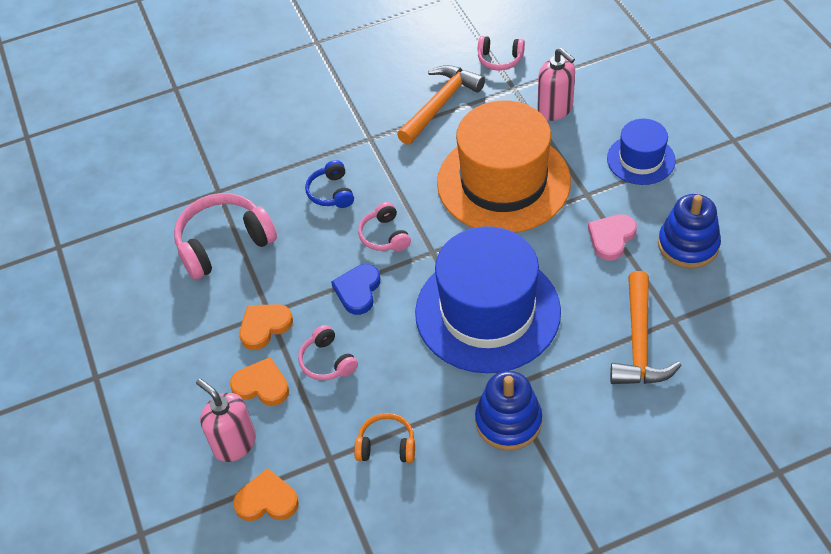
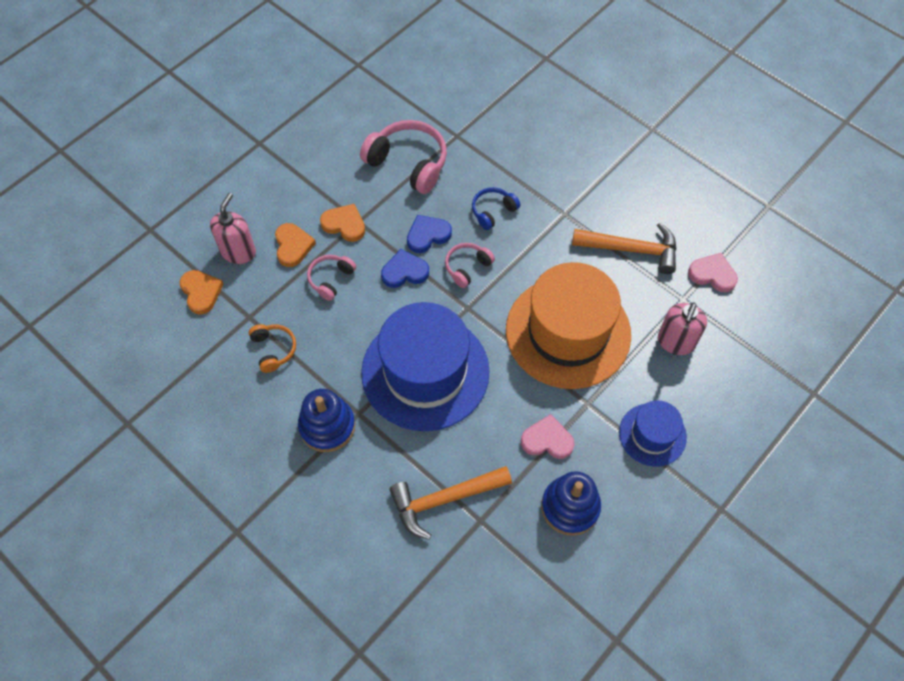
camera: 60 degrees right, 10 degrees up
(325, 256) = (427, 235): none -> blue heart
(500, 59) = (712, 274): pink headphones -> pink heart

